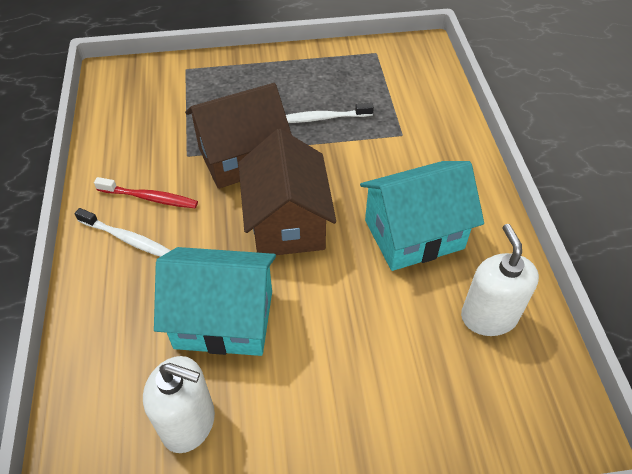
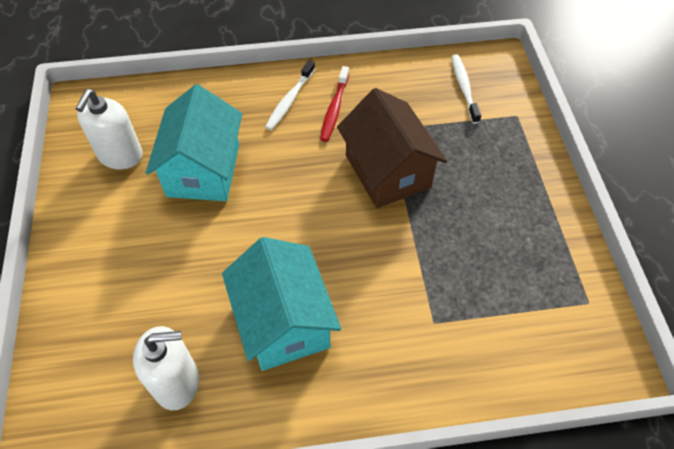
camera: 90 degrees right, 5 degrees up
(287, 222) = (303, 211): brown house -> none
(323, 118) = (453, 241): white toothbrush -> white toothbrush (464, 88)

